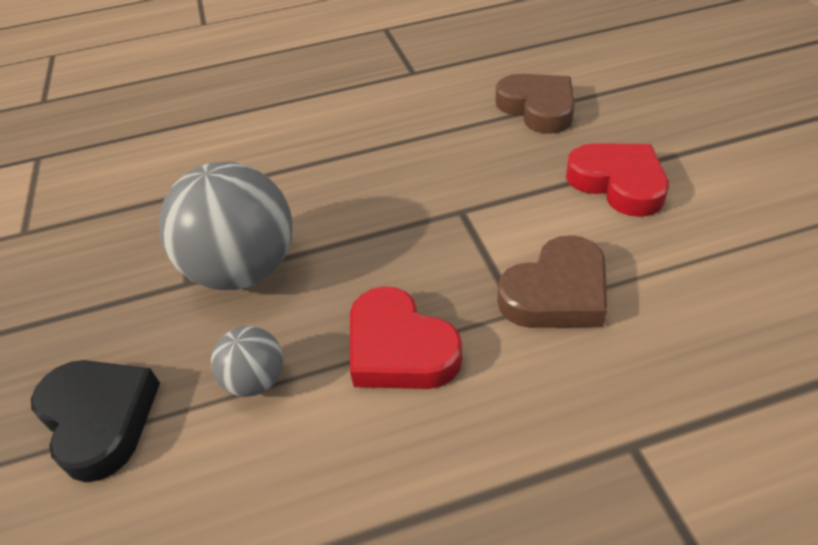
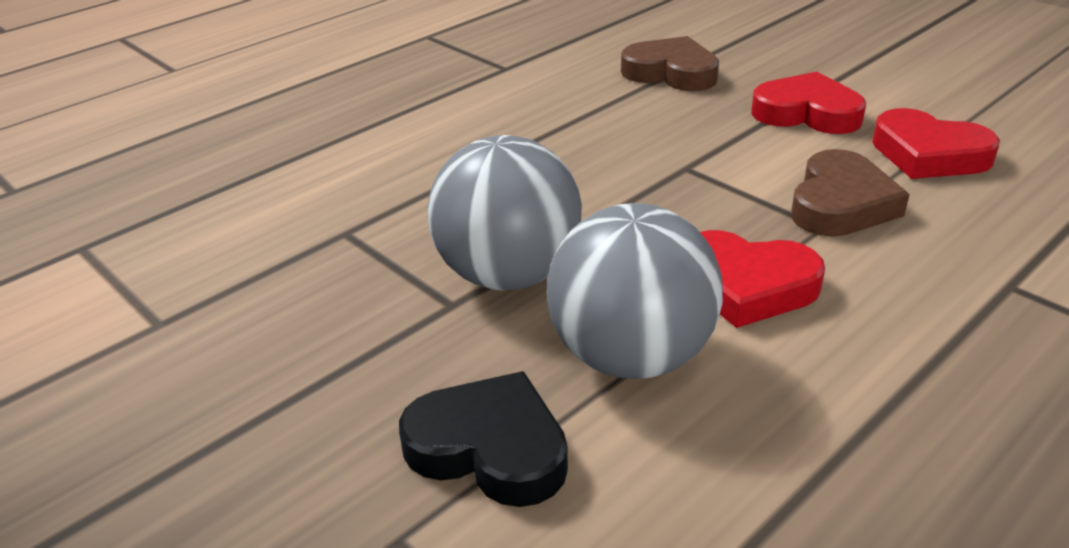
camera: 30 degrees left, 10 degrees down
(256, 380) = (631, 356): grey ball -> grey ball, size x2.07
(694, 264) = (928, 154): none -> red heart

